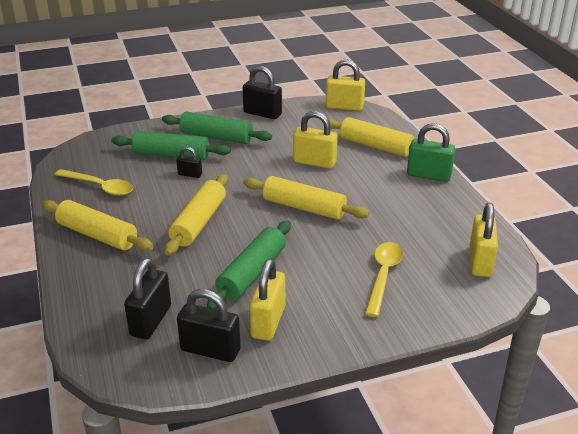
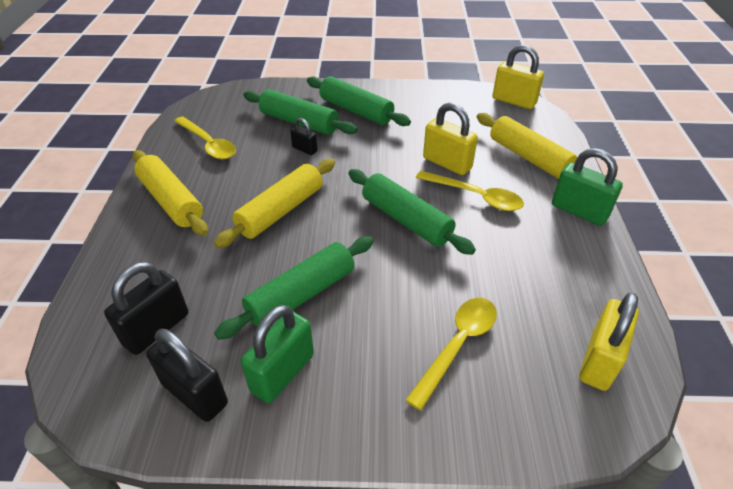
camera: 20 degrees right, 10 degrees up
(262, 113) = (418, 93): black padlock -> none
(268, 322) = (282, 373): yellow padlock -> green padlock
(304, 208) = (406, 220): yellow rolling pin -> green rolling pin
(348, 181) = (475, 196): none -> yellow spoon

